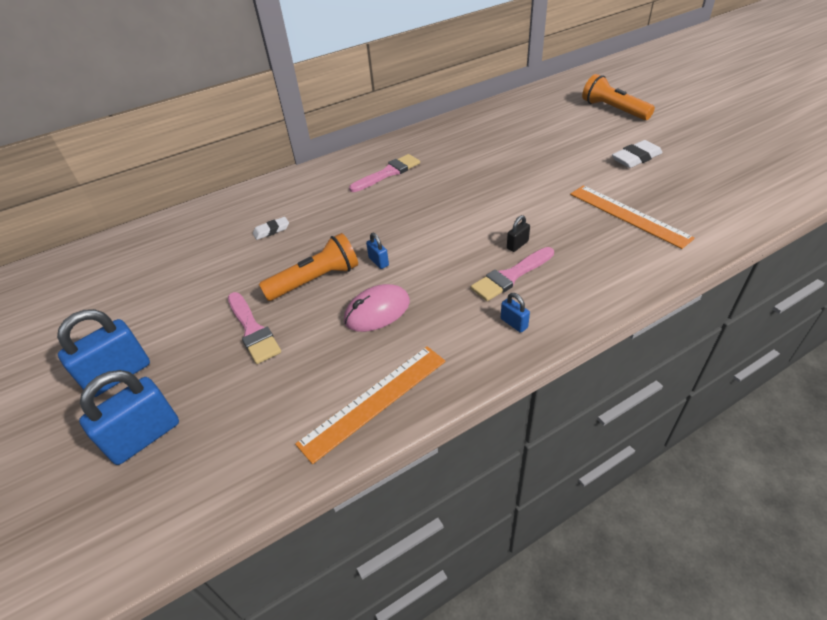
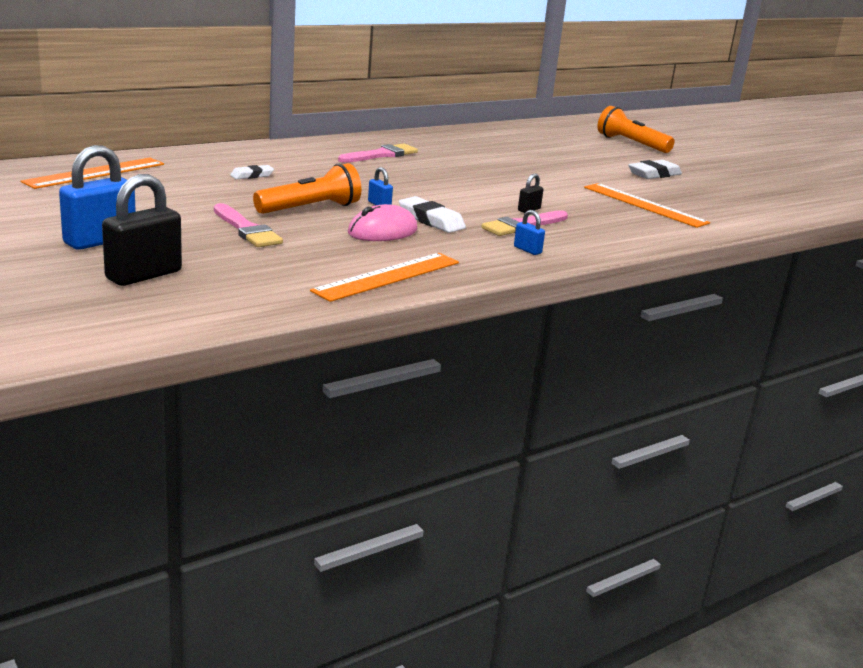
camera: 10 degrees left, 20 degrees down
(139, 252) = (95, 173): none -> orange ruler
(145, 437) = (144, 275): blue padlock -> black padlock
(424, 282) = (431, 220): none -> white eraser

